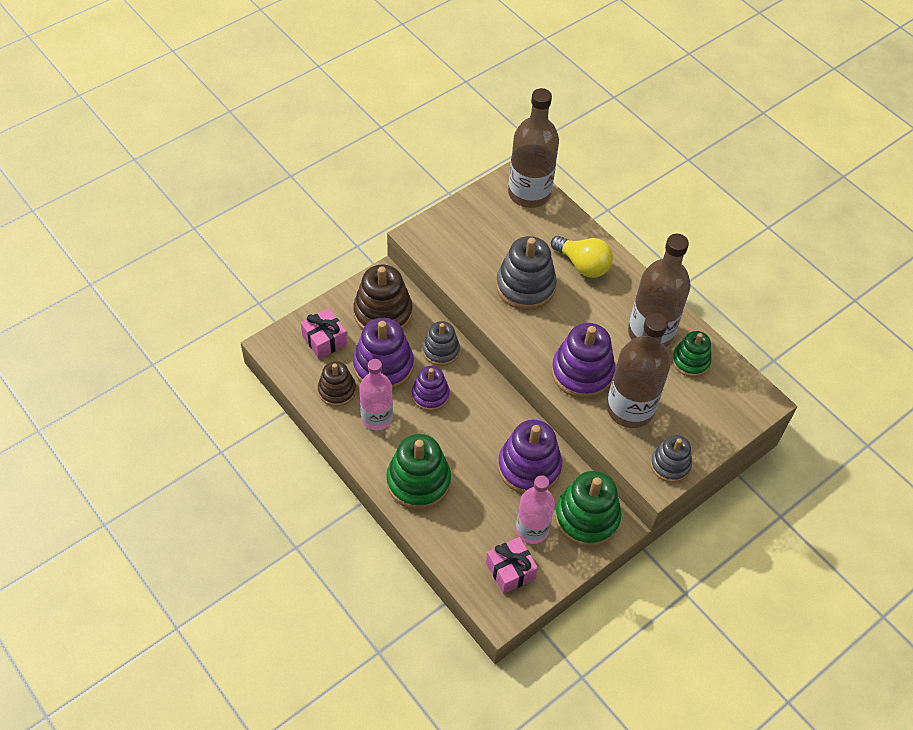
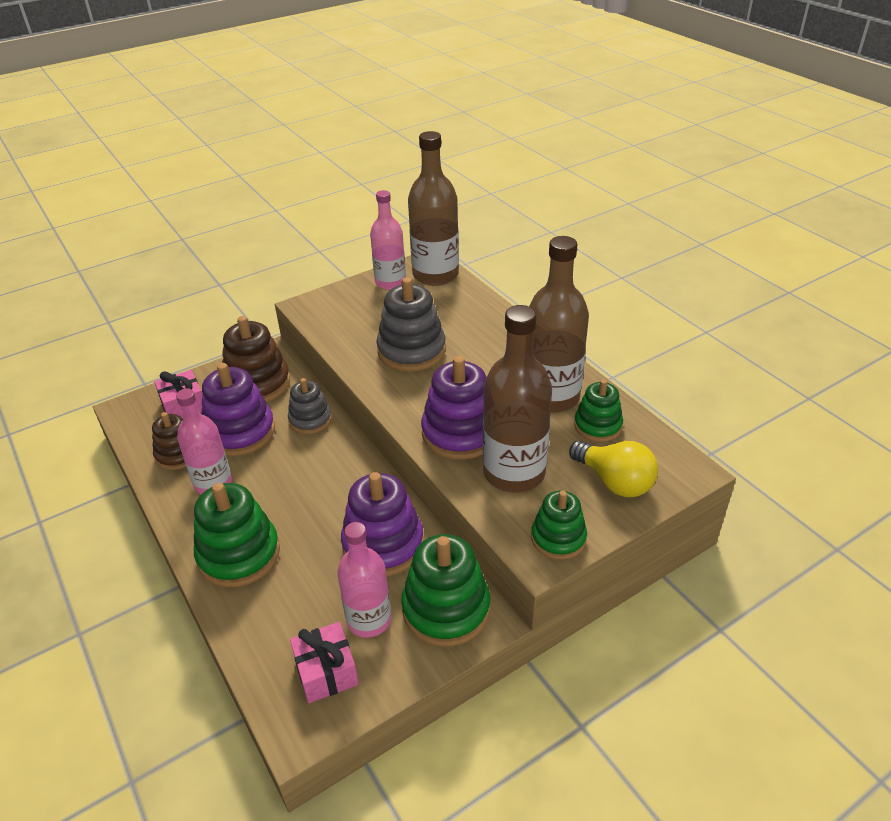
camera: 10 degrees right, 15 degrees down
(430, 395) = (284, 462): purple stacking toy -> none
(489, 204) = (390, 282): none -> pink bottle
(583, 265) = (481, 333): yellow light bulb -> yellow light bulb (614, 481)
(670, 465) = (558, 538): grey stacking toy -> green stacking toy

